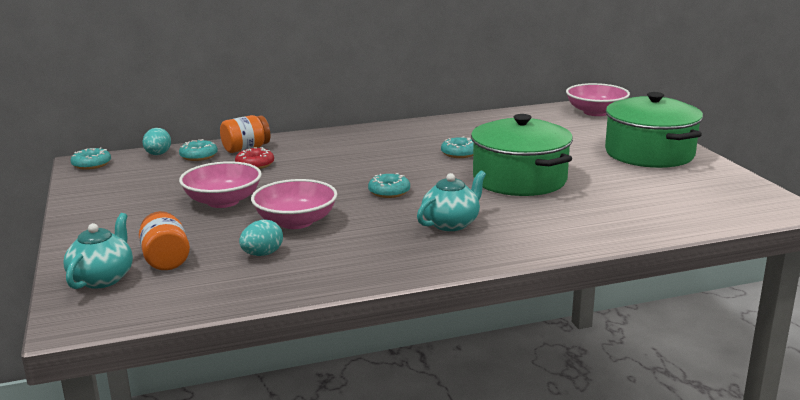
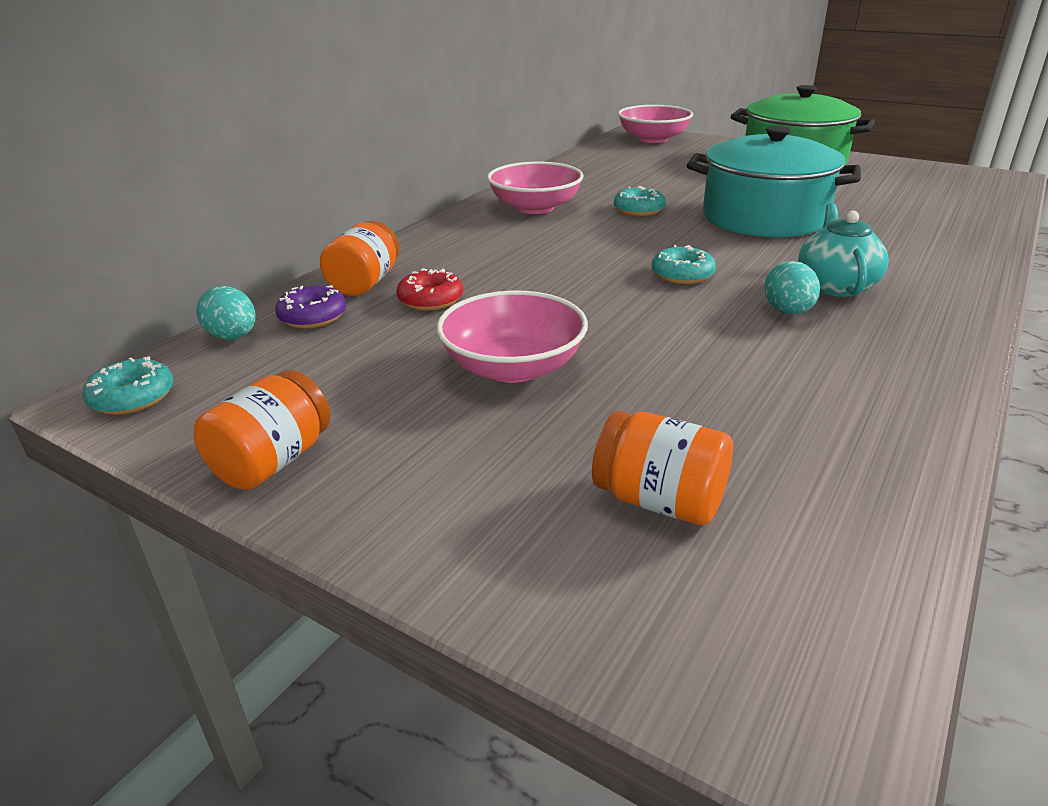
camera: 40 degrees left, 10 degrees up
(89, 200) = (273, 461): none -> orange jar
(103, 278) = (648, 599): turquoise teapot -> none
(199, 156) = (313, 316): turquoise donut -> purple donut
(262, 254) = (760, 419): turquoise egg -> turquoise egg (788, 312)
(296, 222) = (680, 354): pink bowl -> pink bowl (535, 207)
(519, 179) = (764, 218): green pot -> turquoise pot

